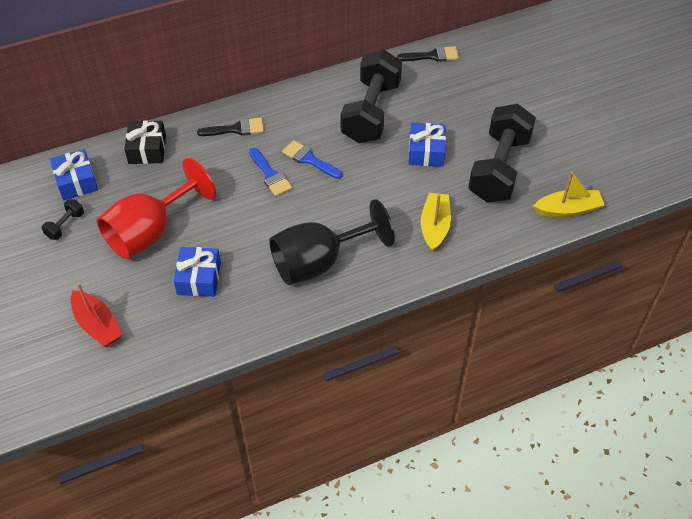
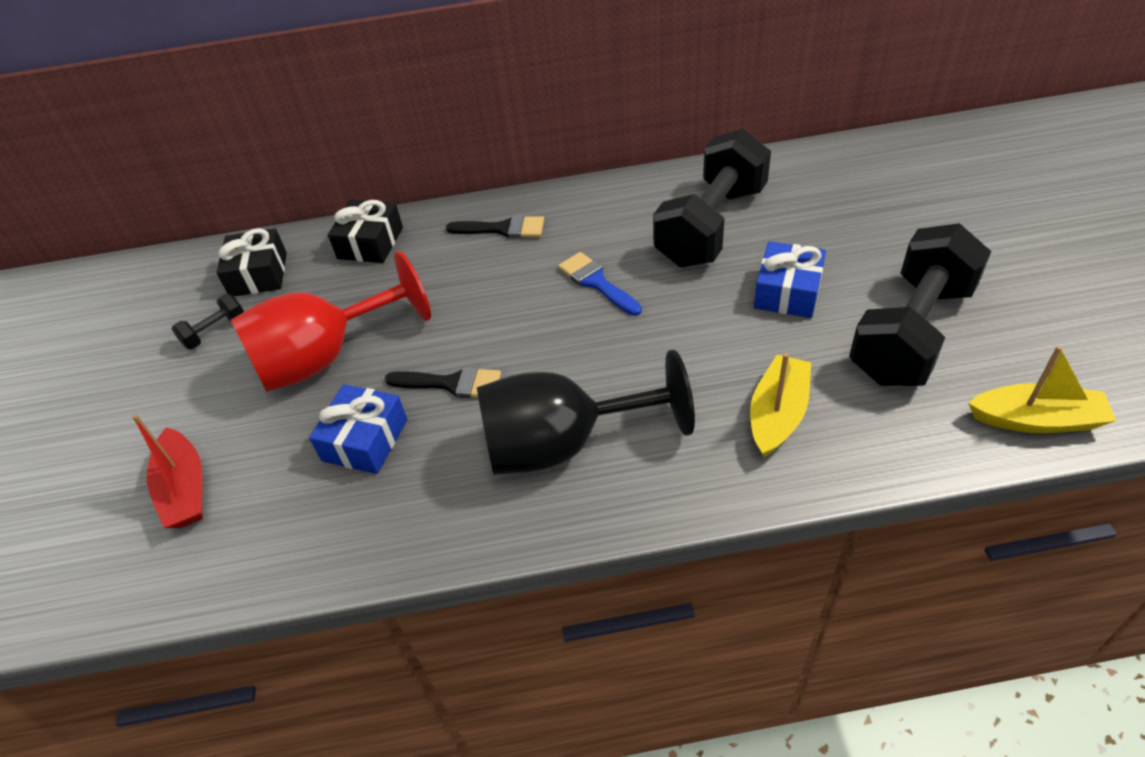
camera: 20 degrees right, 5 degrees down
(76, 182) = (258, 274): blue gift -> black gift
(270, 175) = (530, 298): blue brush -> none
(432, 56) = (826, 158): black brush -> black brush (452, 383)

